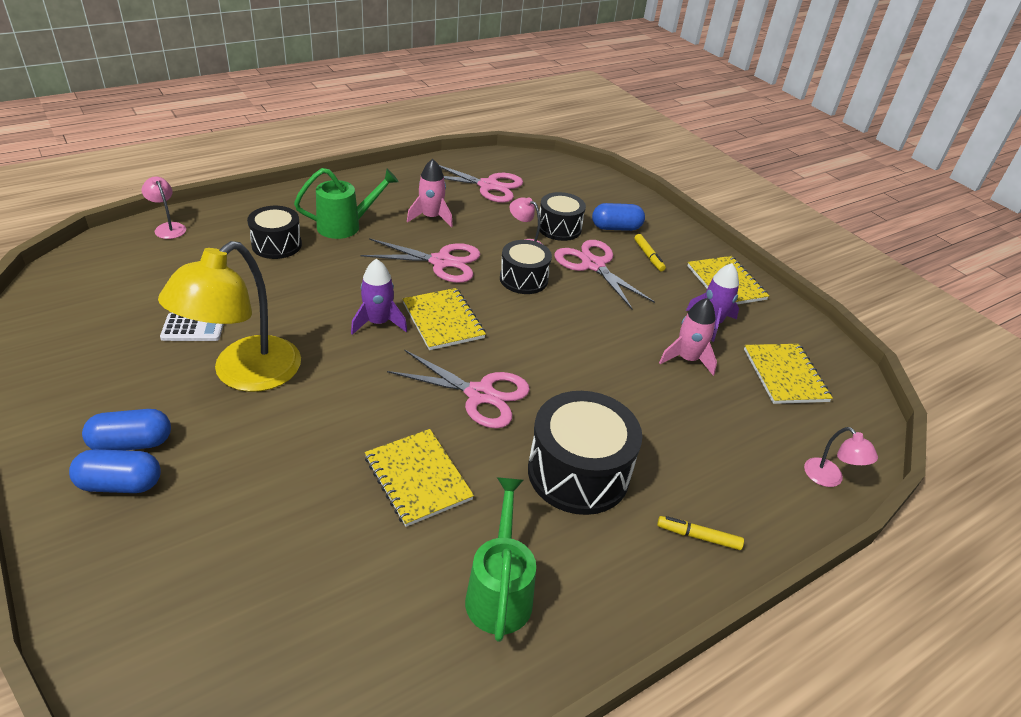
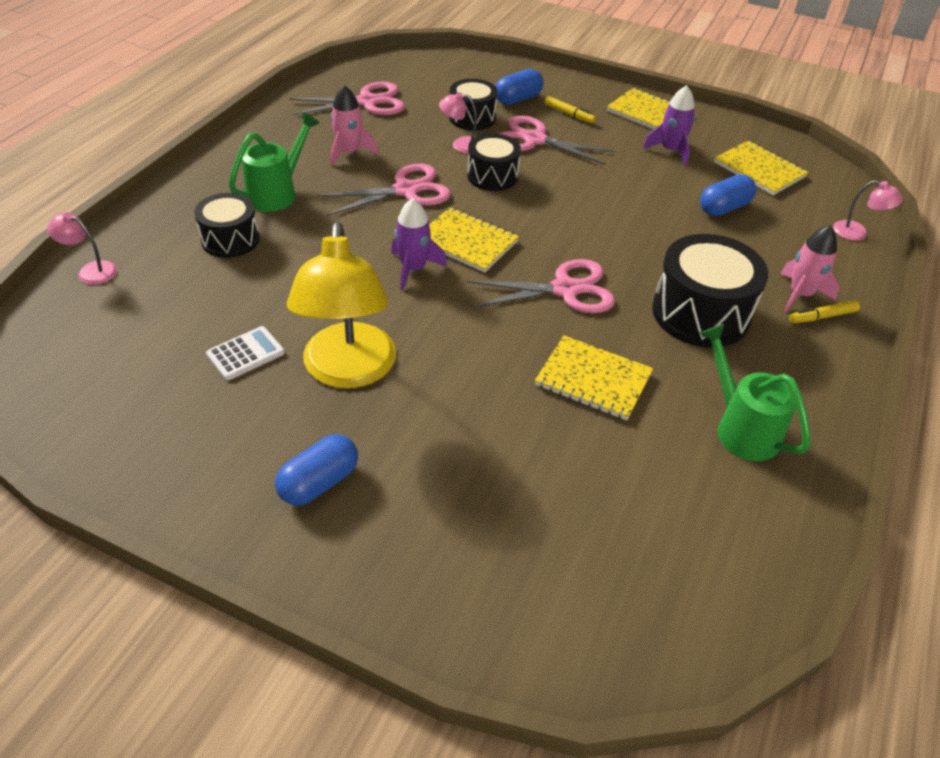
camera: 30 degrees left, 5 degrees up
(120, 484) = (353, 521): blue capsule -> blue capsule (724, 208)
(687, 359) = (683, 188): pink rocket -> pink rocket (800, 294)

